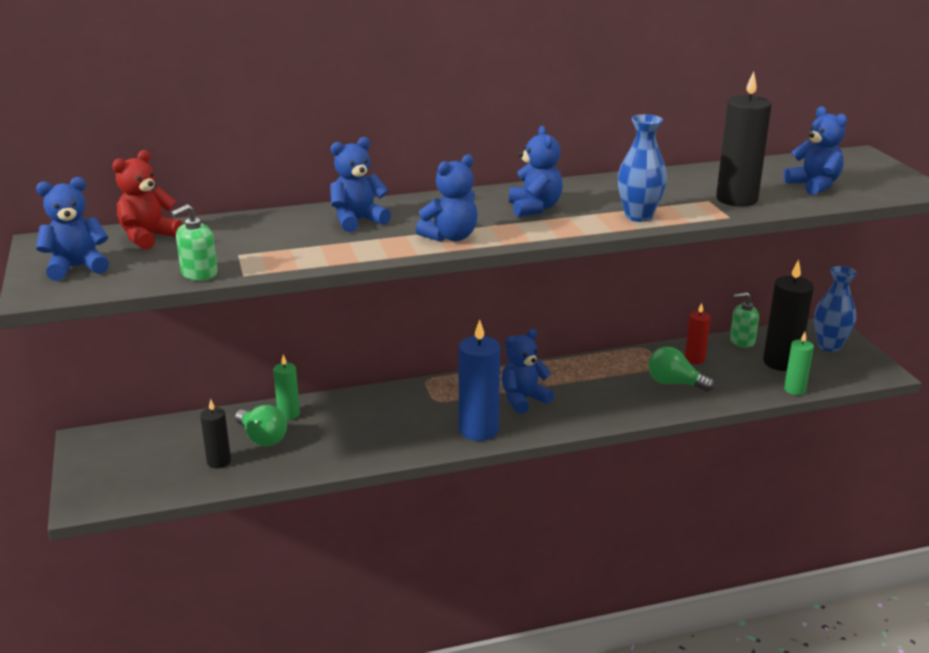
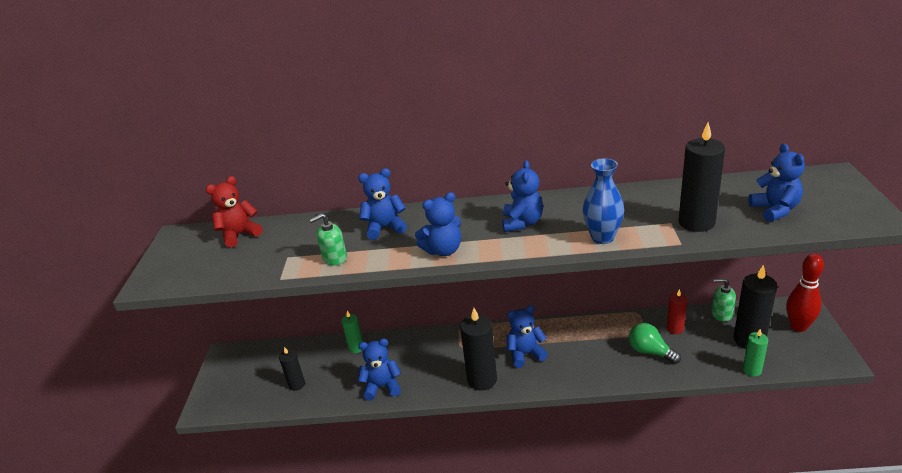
camera: 20 degrees right, 5 degrees up
(77, 267) = (181, 261): blue teddy bear -> blue teddy bear (382, 386)
(199, 273) = (252, 274): green soap dispenser -> green soap dispenser (334, 258)
(262, 438) = (331, 367): green light bulb -> none
(478, 430) = (482, 379): blue candle -> black candle
(829, 346) = (798, 326): blue vase -> red bowling pin

